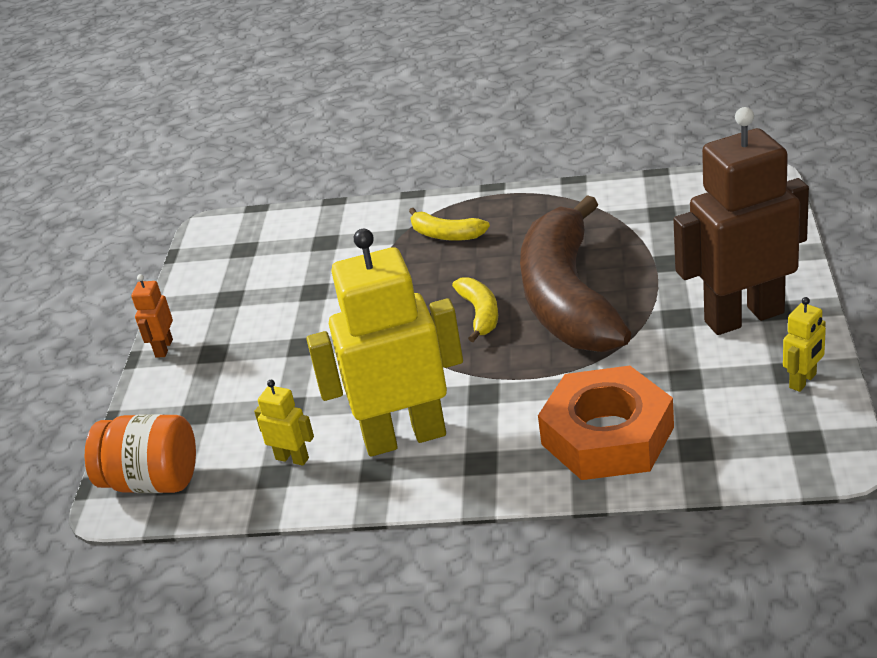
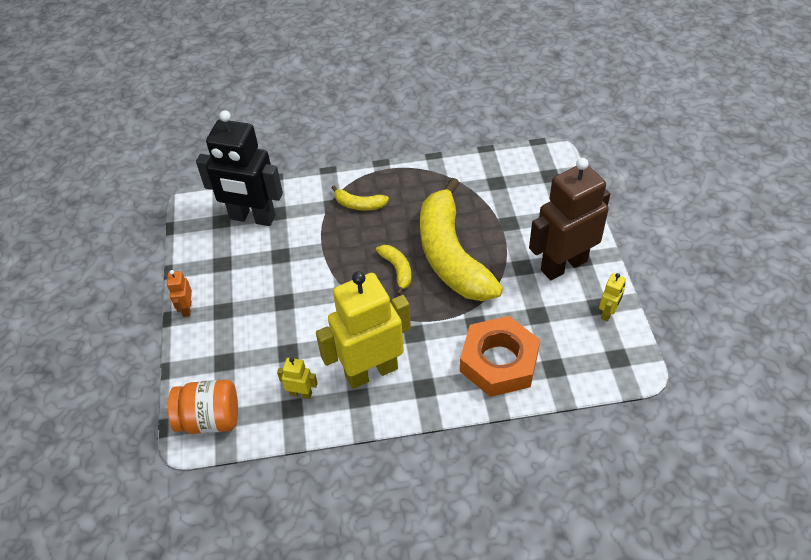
camera: 15 degrees left, 15 degrees up
(288, 246) = (252, 218): none -> black robot
(567, 299) = (451, 255): brown banana -> yellow banana

